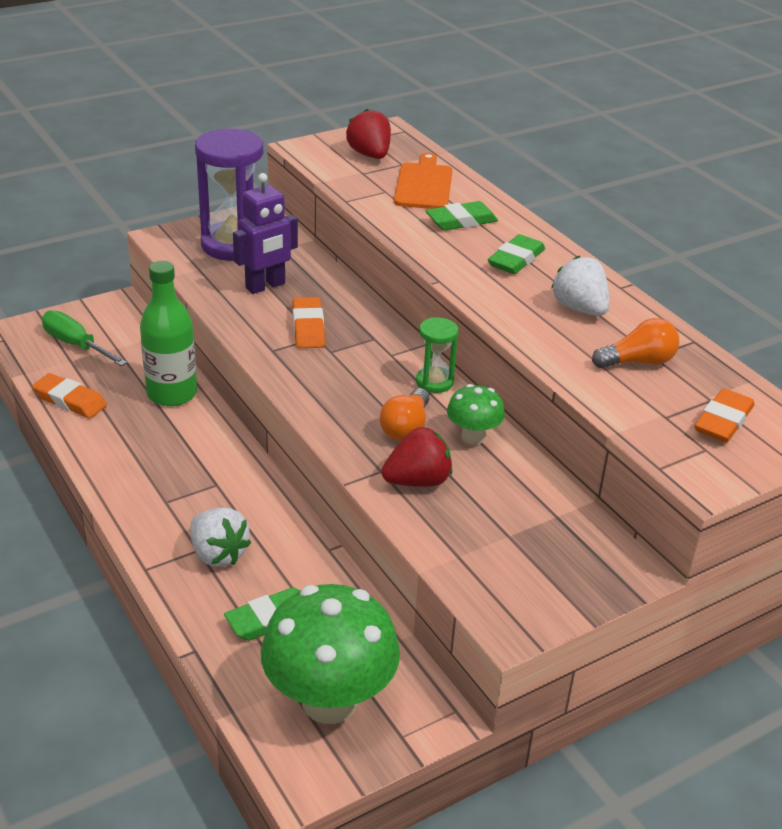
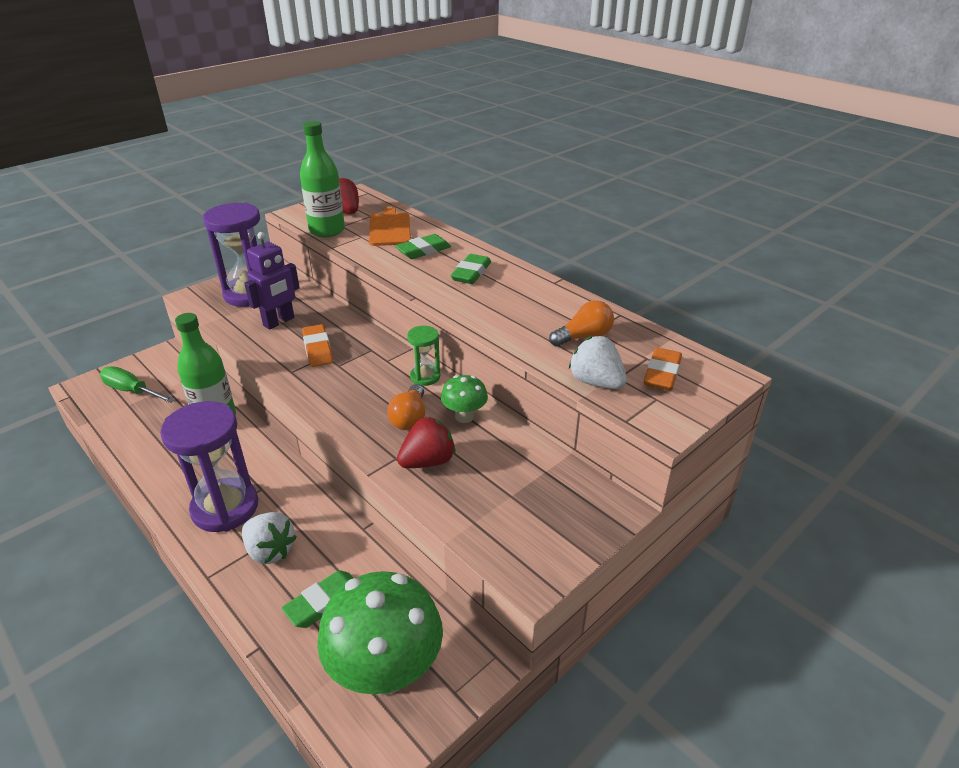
camera: 10 degrees left, 0 degrees up
(70, 400) = (130, 438): orange eraser -> none
(172, 498) = (225, 508): none -> purple hourglass
(343, 177) = (327, 230): none -> green bottle
(579, 308) = (528, 302): white strawberry -> white strawberry (596, 382)

